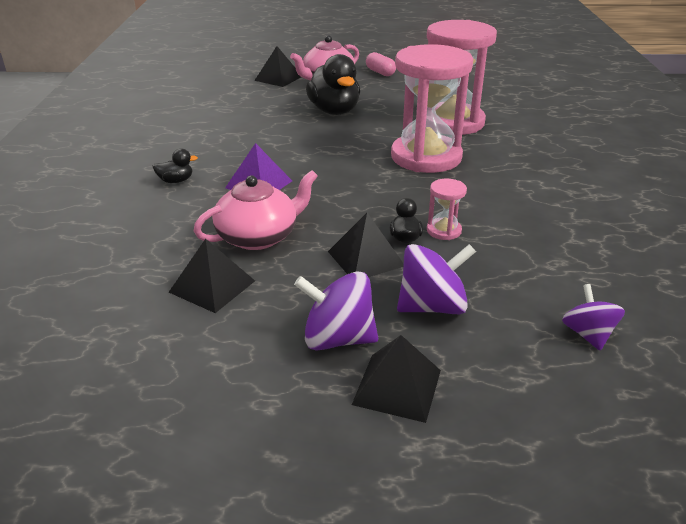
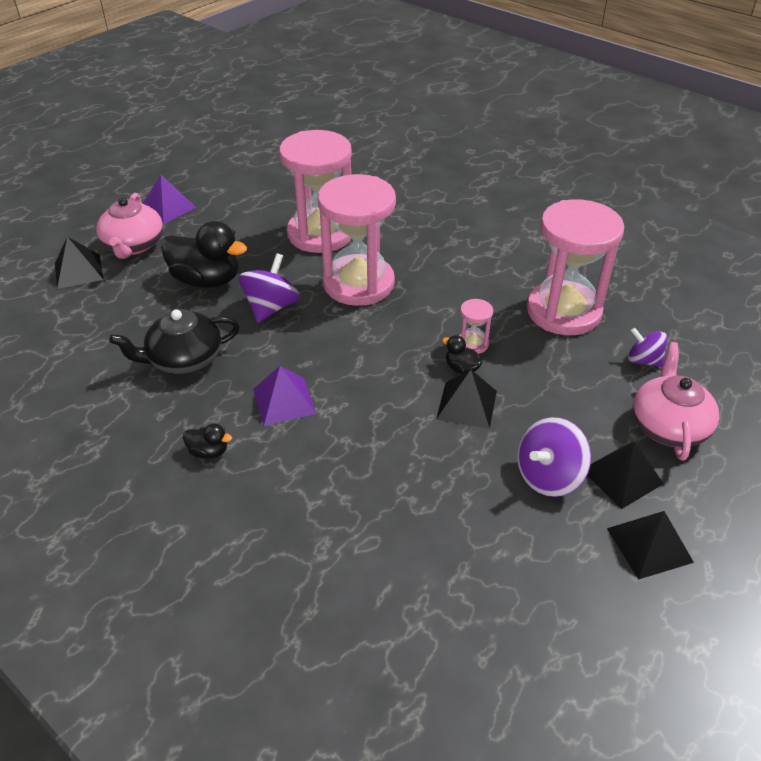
camera: 50 degrees left, 10 degrees up
(176, 181) = (209, 451): black duck -> black duck turned 75 degrees clockwise
(212, 286) = (417, 512): black pyramid -> black pyramid (649, 545)
(249, 137) = (184, 359): none -> black teapot
(259, 236) = (372, 446): pink teapot -> pink teapot (668, 425)
(380, 72) = (168, 207): pink capsule -> purple pyramid
(432, 306) = (555, 408): purple spinning top -> purple spinning top (271, 307)
(569, 258) = (563, 311): none -> pink hourglass

